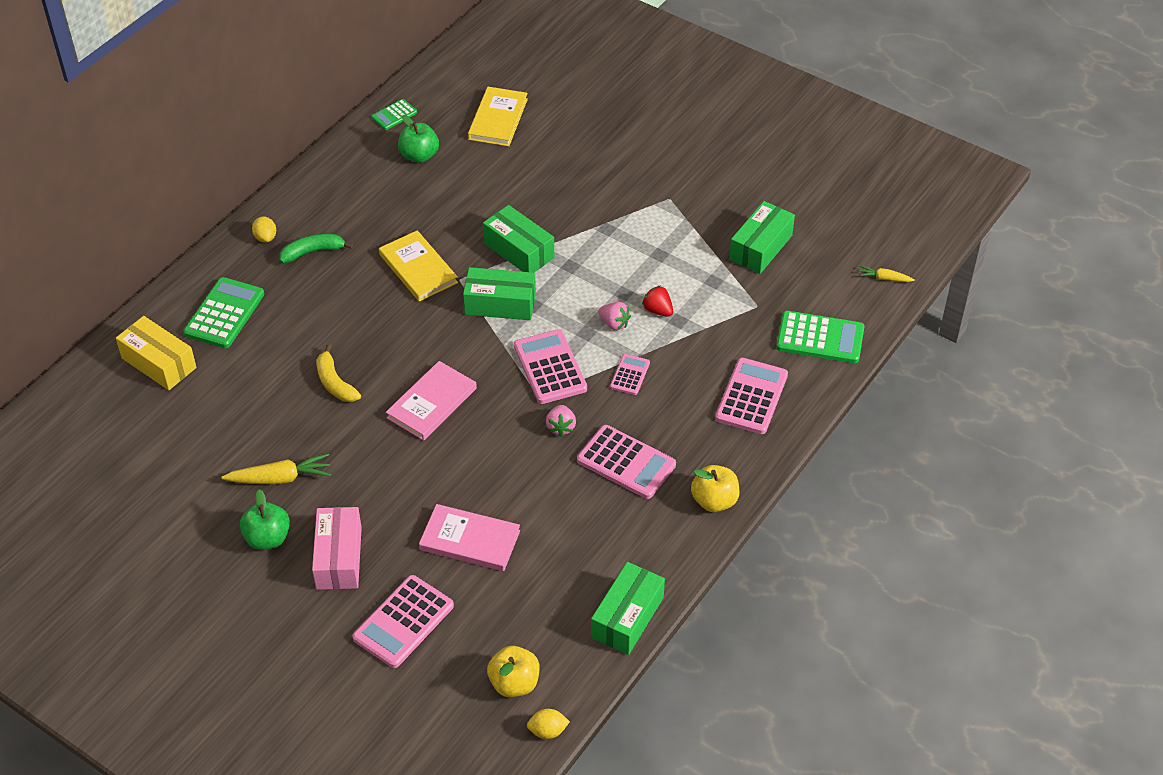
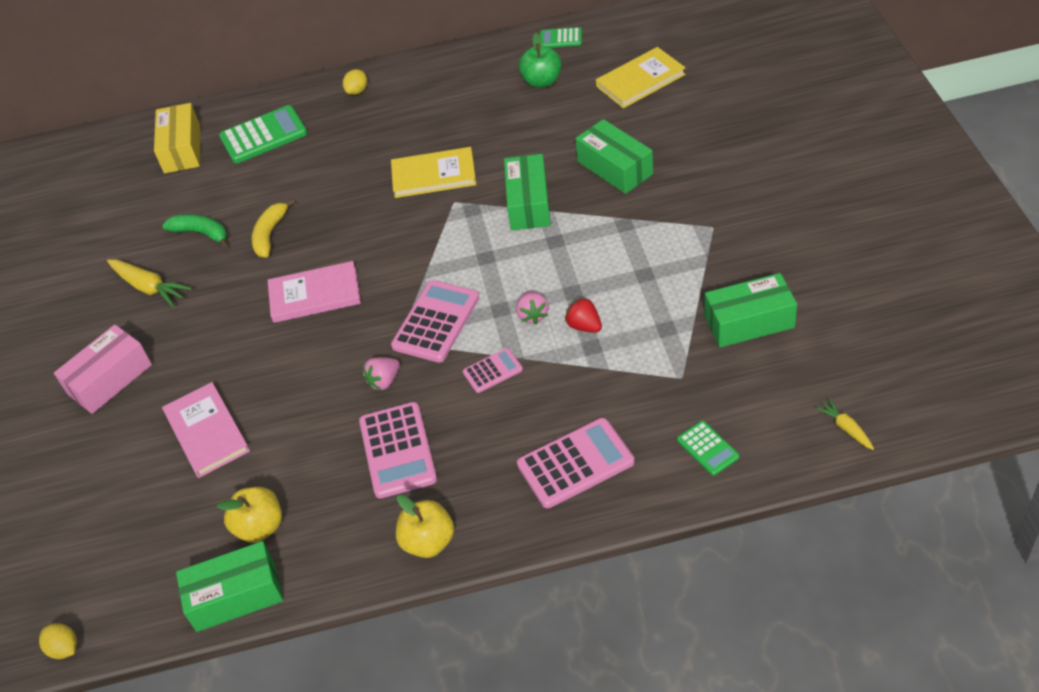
camera: 50 degrees right, 0 degrees up
(267, 538) = (87, 330): green apple -> none
(313, 252) = (375, 120): green banana -> green banana (201, 233)
(403, 622) = (86, 466): pink calculator -> none
(418, 268) = (434, 175): yellow book -> yellow book turned 75 degrees clockwise
(500, 304) = (461, 241): green box -> green box (615, 168)
(514, 683) = (92, 584): yellow apple -> yellow apple (260, 527)
(658, 310) = (584, 326): red strawberry -> red strawberry turned 45 degrees counterclockwise
(820, 338) = (707, 448): green calculator -> green calculator, size x0.55

